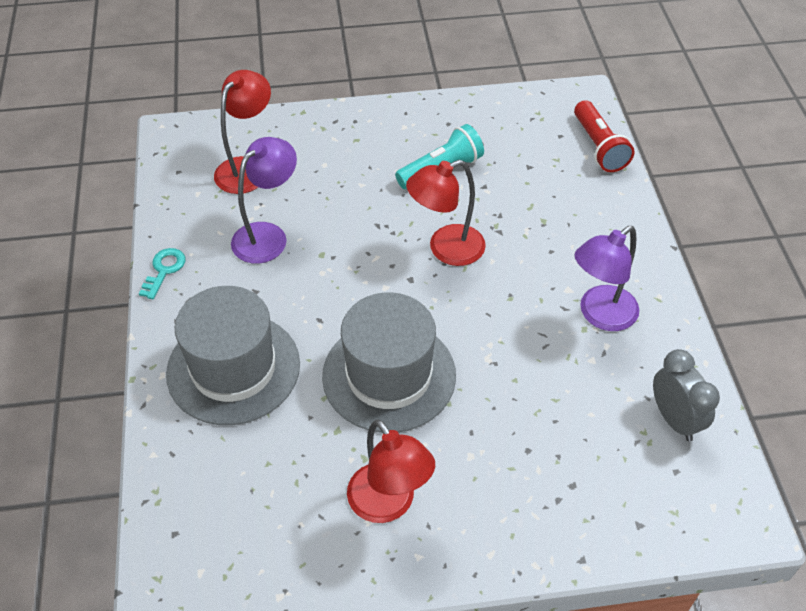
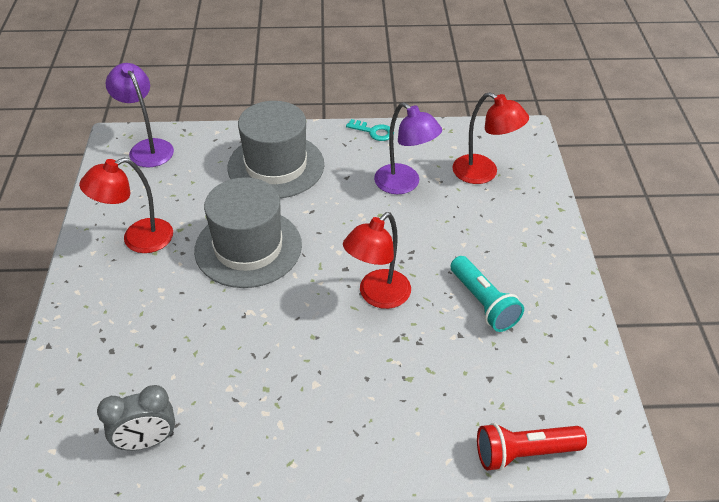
camera: 95 degrees right, 5 degrees down
(446, 249) = (377, 296): red lamp -> red lamp turned 120 degrees counterclockwise
(600, 315) = (279, 404): purple lamp -> purple lamp (147, 148)

